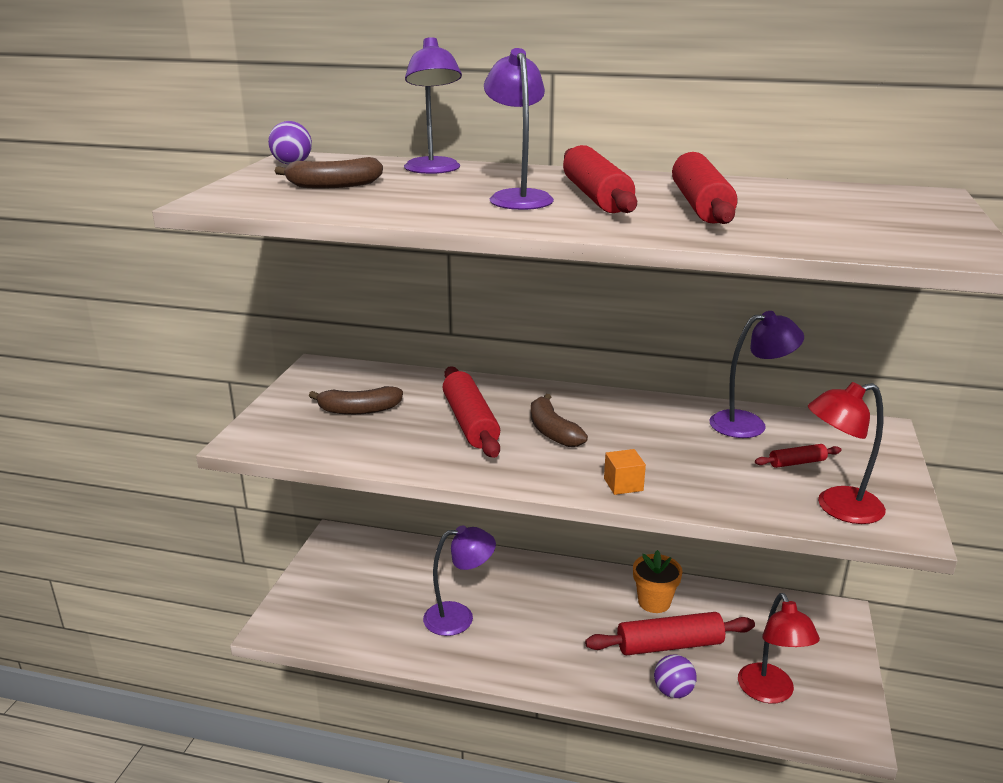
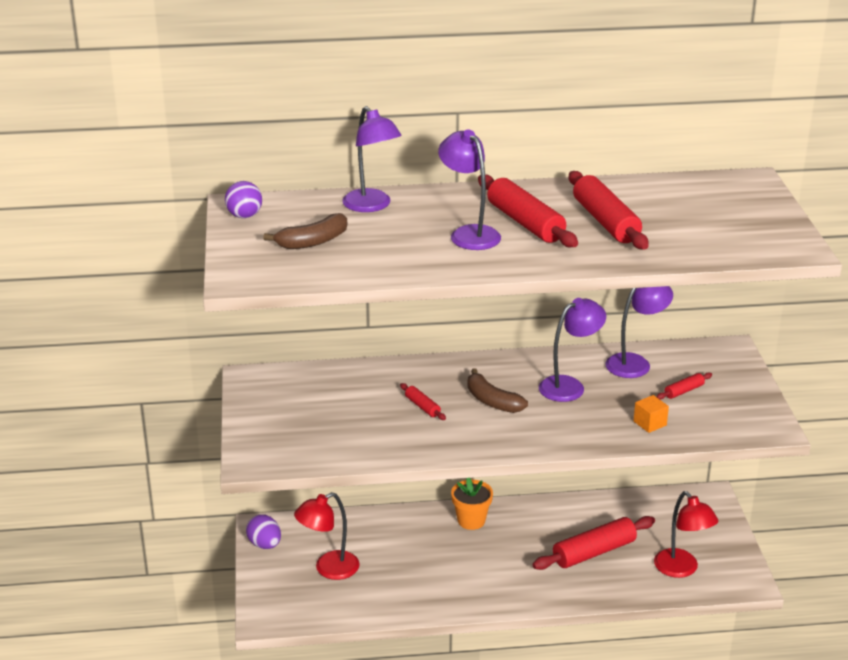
camera: 20 degrees left, 5 degrees up
(327, 554) = (265, 544): none -> purple egg
(359, 410) = (322, 414): brown banana -> none
(459, 617) = (416, 571): purple lamp -> purple lamp (569, 386)
(470, 422) = (422, 406): red rolling pin -> red rolling pin, size x0.48
(623, 484) = (571, 436): orange cube -> orange cube (650, 423)
(654, 602) = (567, 520): orange flower pot -> orange flower pot (471, 520)
(673, 691) = (611, 586): purple ball -> none
(837, 508) = (724, 422): red lamp -> red lamp (329, 569)

